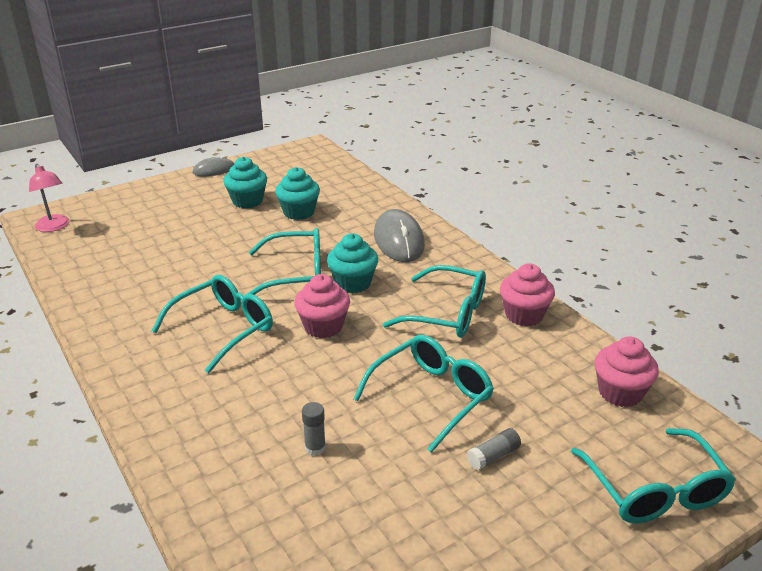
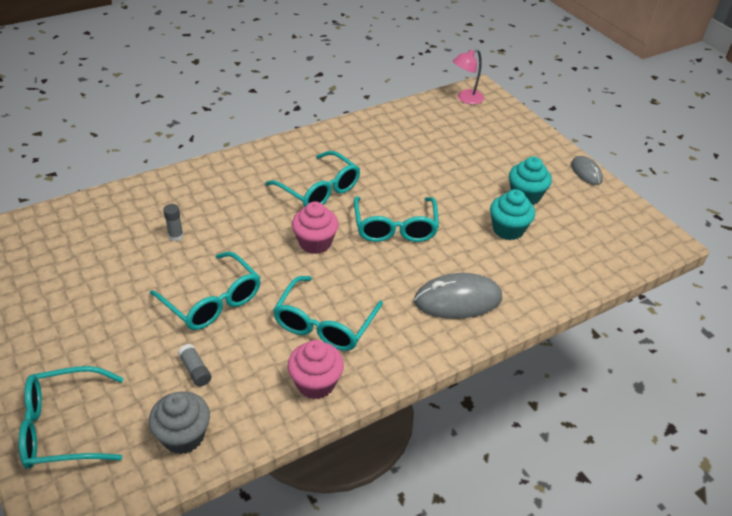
camera: 90 degrees right, 10 degrees up
(353, 283) = (379, 263): turquoise cupcake -> none
(493, 456) = (136, 330): grey glue stick -> grey glue stick (195, 370)
(620, 392) = (183, 436): pink cupcake -> grey cupcake

